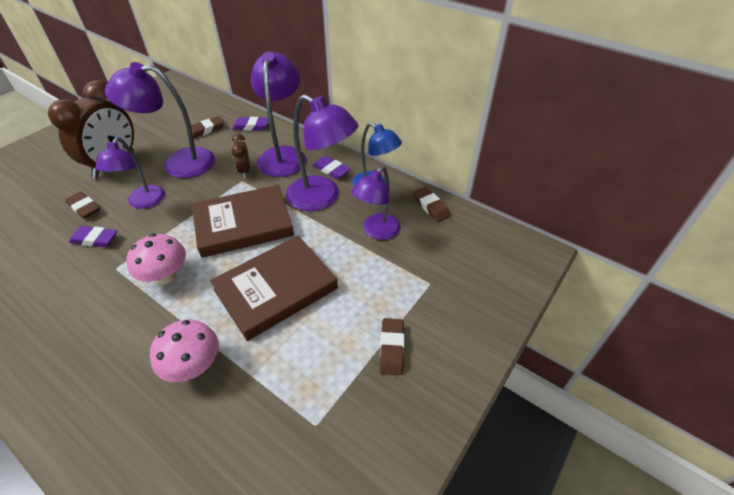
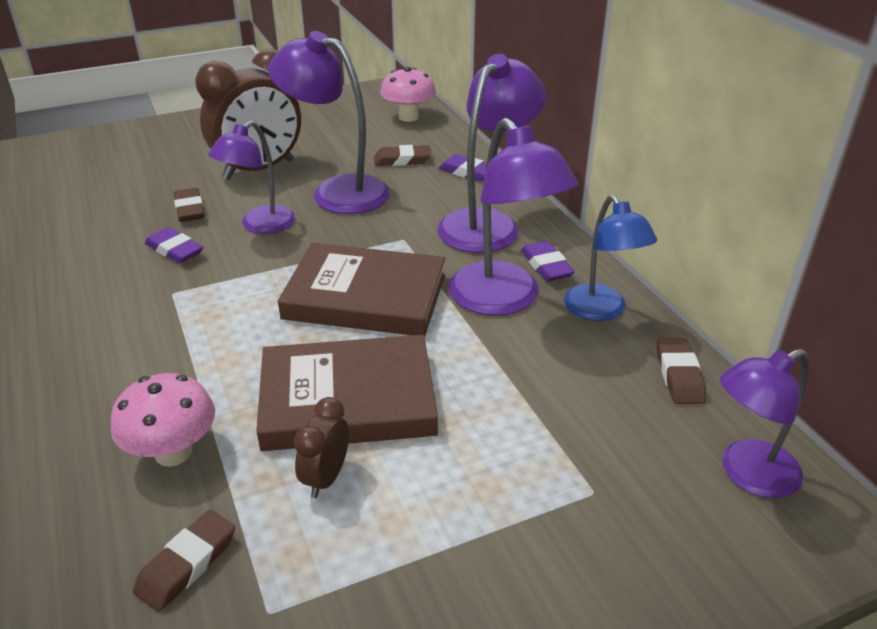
camera: 30 degrees right, 10 degrees down
(166, 276) = (221, 325): pink mushroom -> pink mushroom (408, 117)
(245, 171) = (417, 228): brown clock -> brown clock (326, 478)
(376, 232) = (557, 379): purple lamp -> purple lamp (747, 474)
(391, 348) = (459, 561): brown eraser -> brown eraser (187, 564)

